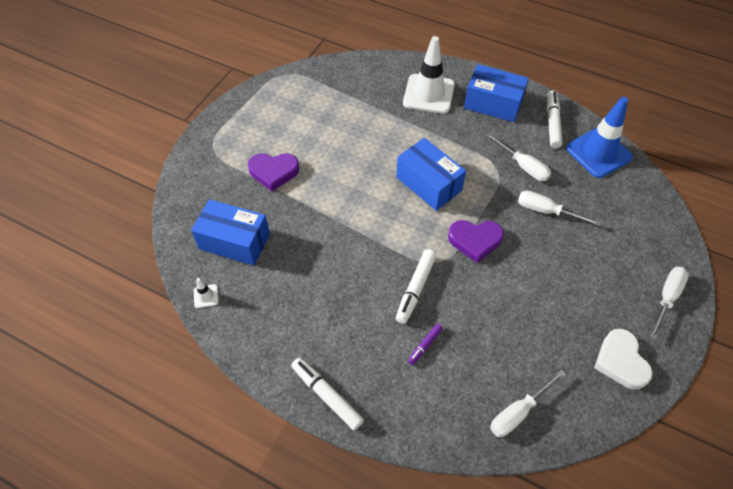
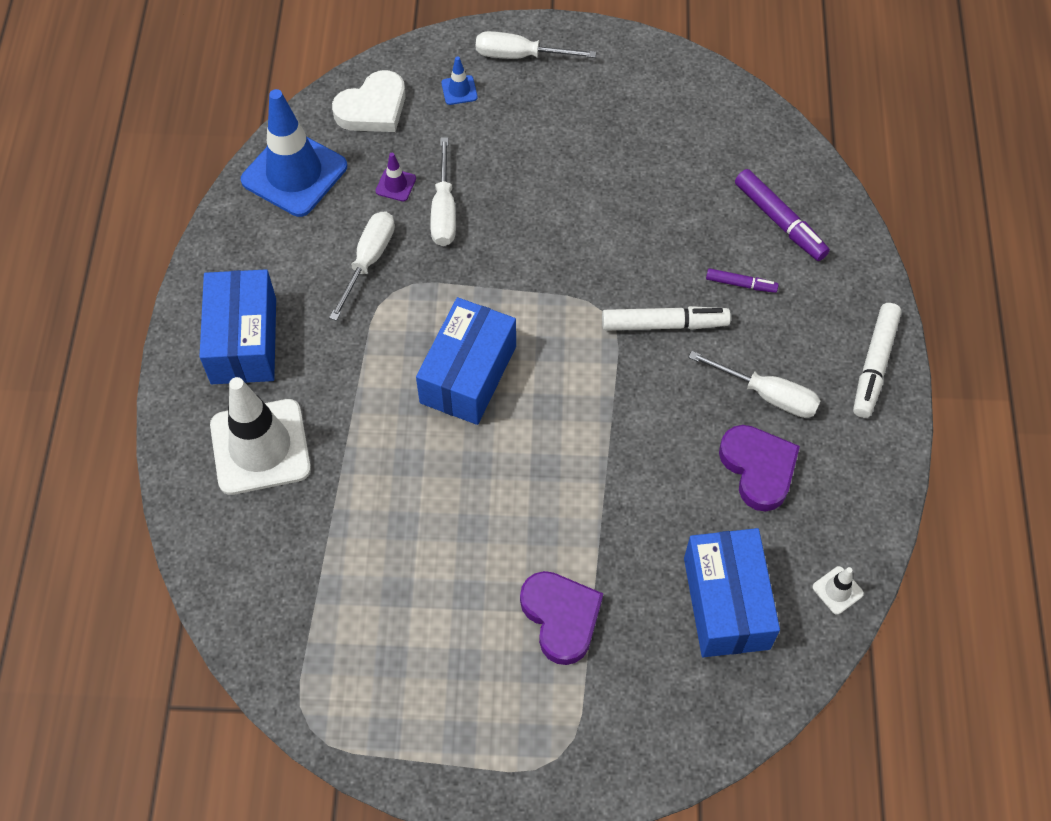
camera: 115 degrees left, 5 degrees up
(465, 396) = (779, 220): none -> purple marker
(475, 240) = (543, 280): purple heart -> purple heart (758, 468)
(518, 412) = (764, 164): white screwdriver -> white screwdriver (767, 395)
(552, 123) = (254, 246): white marker -> none
(574, 195) = (395, 185): none -> purple traffic cone
(621, 361) = (637, 84): white heart -> white heart (373, 108)
(643, 252) = (459, 90): none -> blue traffic cone

